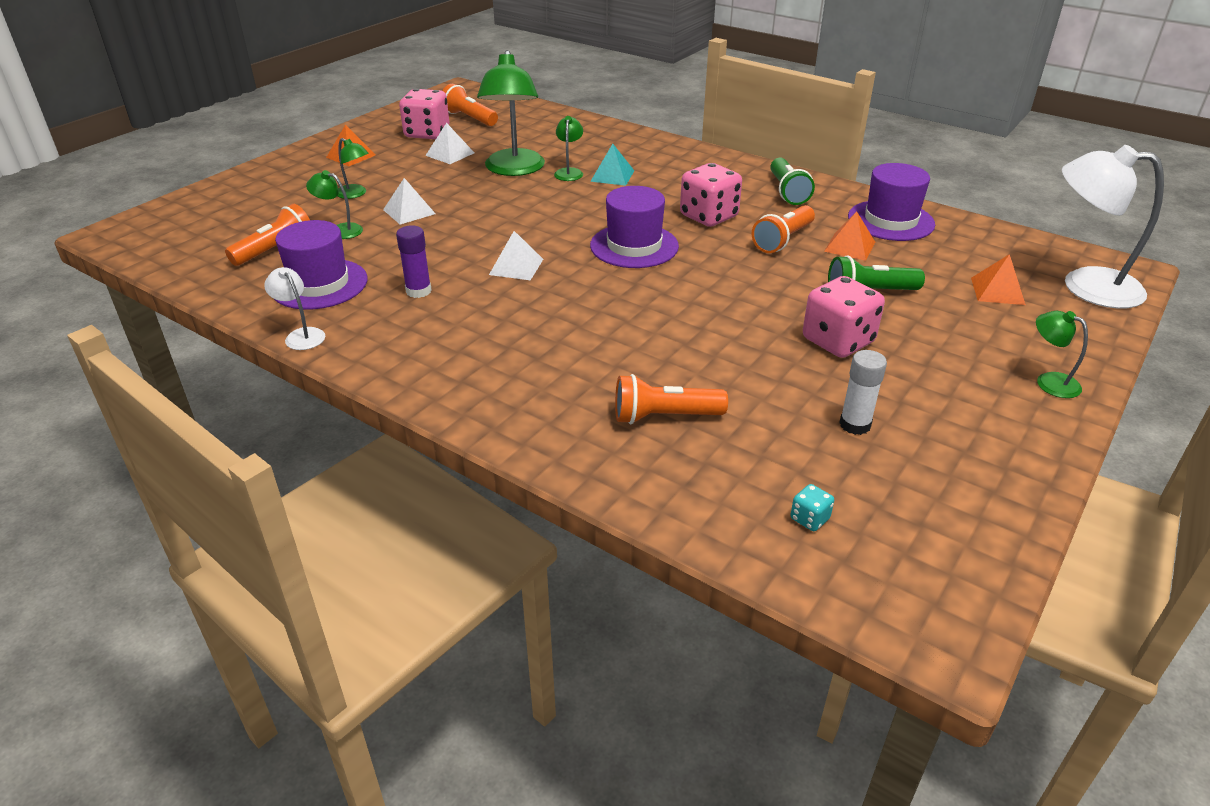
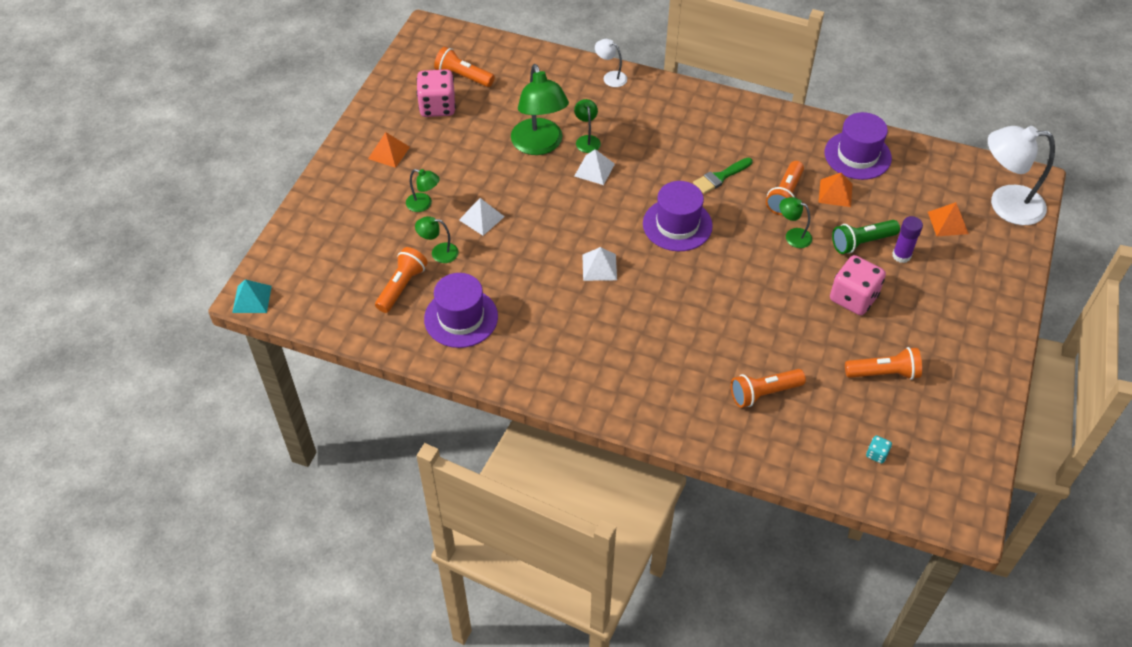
camera: 15 degrees left, 15 degrees up
(301, 335) = (481, 373): white lamp -> white lamp (610, 77)
(418, 291) = (540, 309): purple glue stick -> purple glue stick (901, 255)
(450, 154) = (474, 133): white pyramid -> white pyramid (594, 170)
(612, 175) = (624, 138): turquoise pyramid -> turquoise pyramid (252, 299)
(708, 216) = (720, 177): pink dice -> green brush
(787, 192) = (770, 133): green flashlight -> none
(855, 425) = (883, 373): white glue stick -> orange flashlight
(1049, 381) = (994, 307): green lamp -> green lamp (793, 236)

